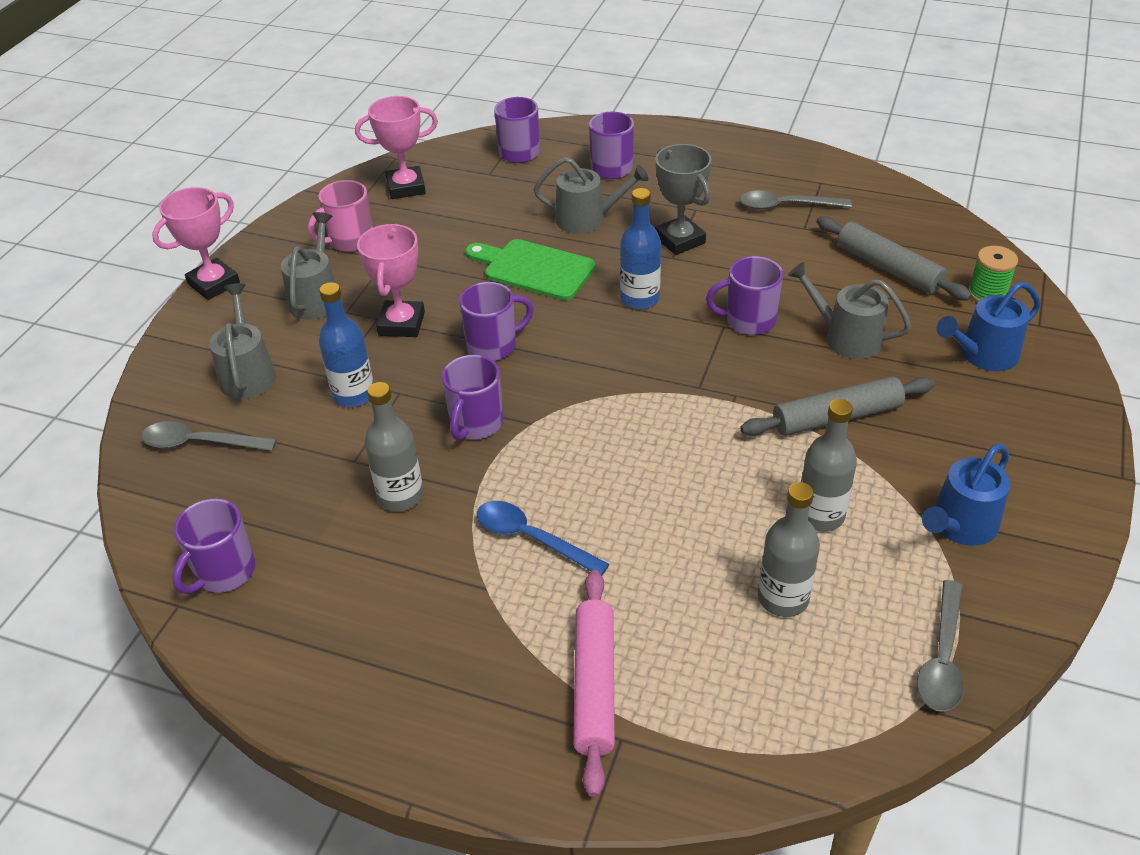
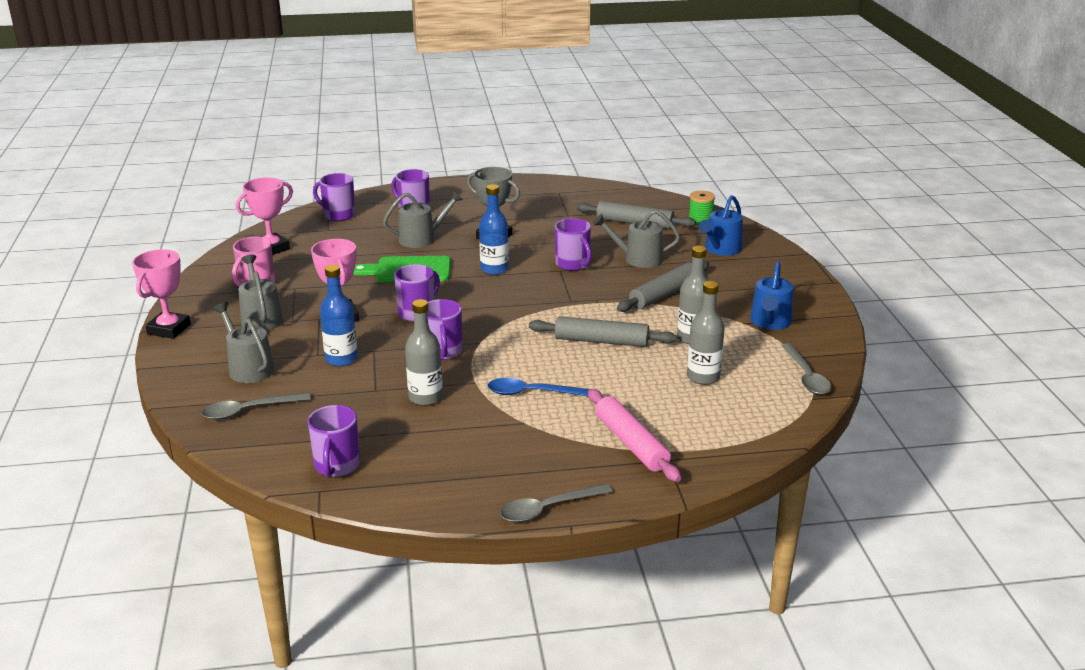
camera: 30 degrees left, 15 degrees down
(688, 476) = (601, 341): none -> grey rolling pin
(748, 321) = (573, 264): purple mug -> purple mug turned 90 degrees counterclockwise
(786, 206) = (547, 207): grey spoon -> grey spoon (548, 509)

